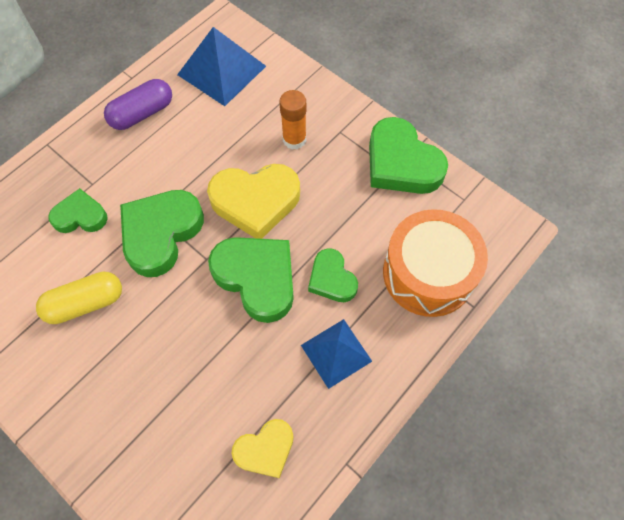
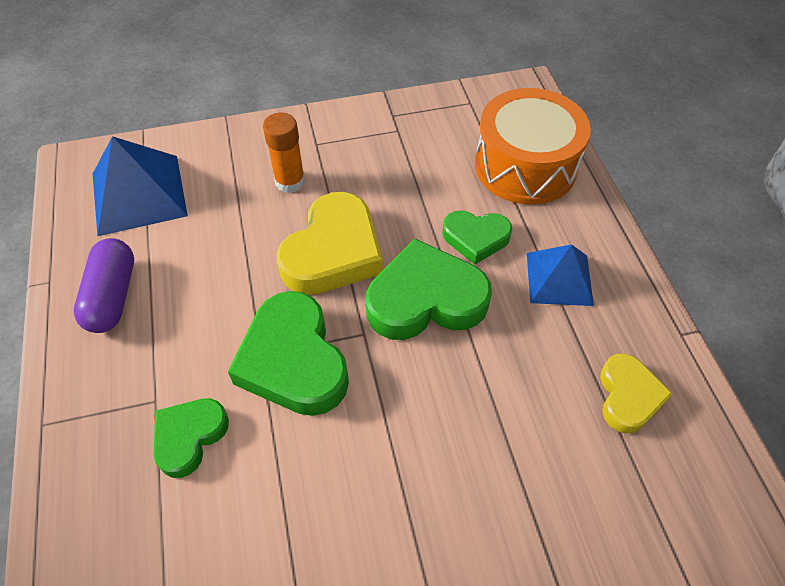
camera: 55 degrees left, 10 degrees down
(85, 303) = (318, 493): yellow capsule -> none
(401, 163) = (395, 121): green heart -> none

